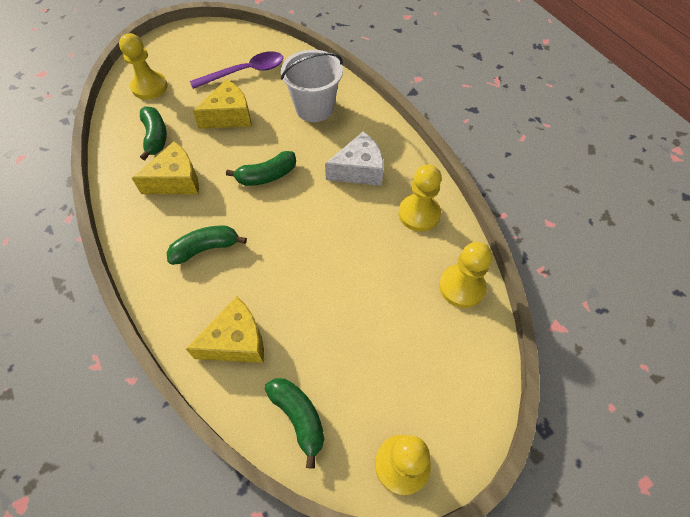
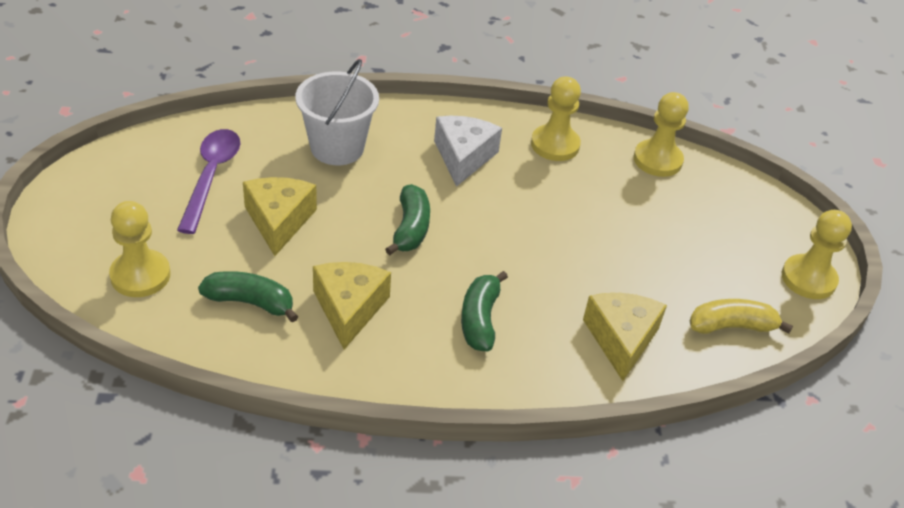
camera: 65 degrees left, 15 degrees down
(299, 417) = (731, 326): green banana -> yellow banana

